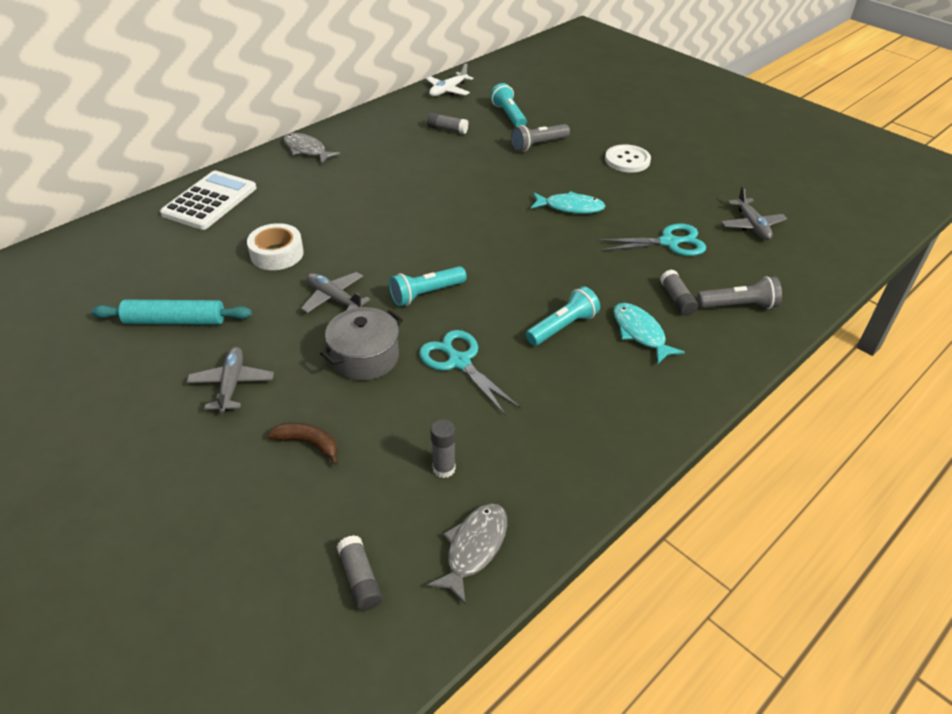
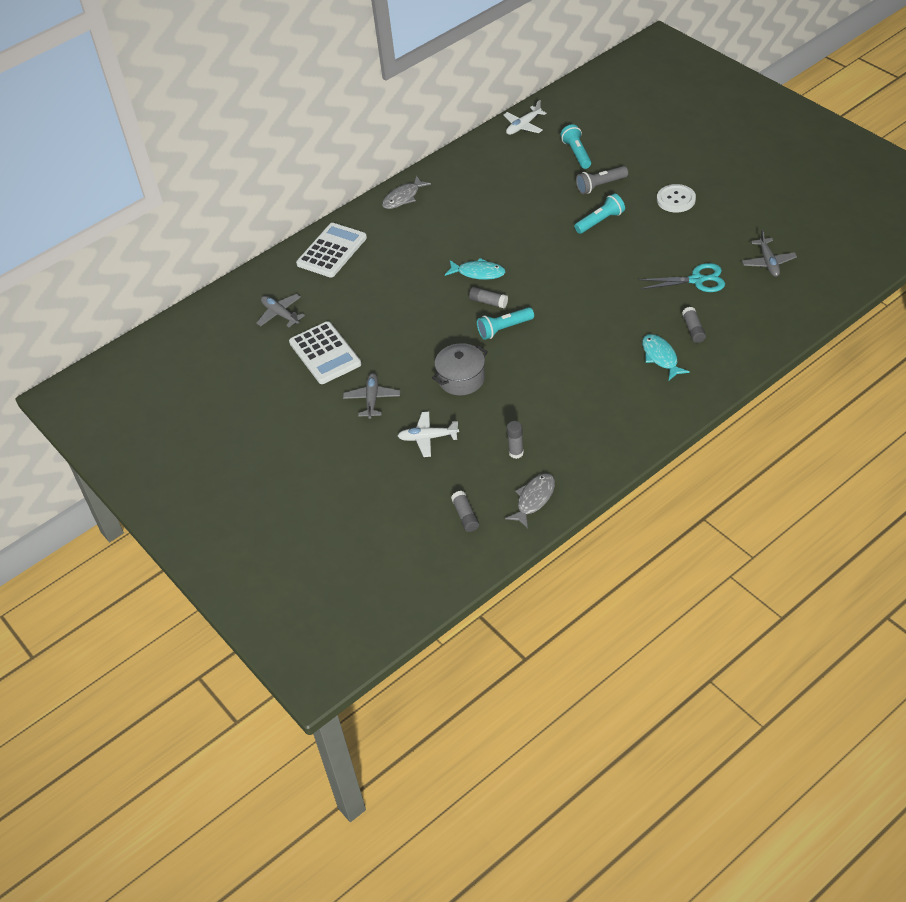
camera: 10 degrees right, 5 degrees up
(175, 321) = (325, 353): turquoise rolling pin -> white calculator
(277, 254) = (390, 297): white tape -> none
(306, 150) = (403, 197): grey fish -> grey fish turned 90 degrees counterclockwise
(308, 443) = (427, 438): brown banana -> white plane
(334, 298) = (436, 334): grey plane -> grey plane (280, 314)
(447, 129) = (522, 171): grey glue stick -> grey glue stick (488, 302)
(459, 361) = (527, 381): turquoise scissors -> none
(563, 327) = (604, 353): turquoise flashlight -> turquoise flashlight (600, 221)
(570, 207) = (621, 249): turquoise fish -> turquoise fish (478, 273)
(739, 306) = (740, 334): grey flashlight -> none

